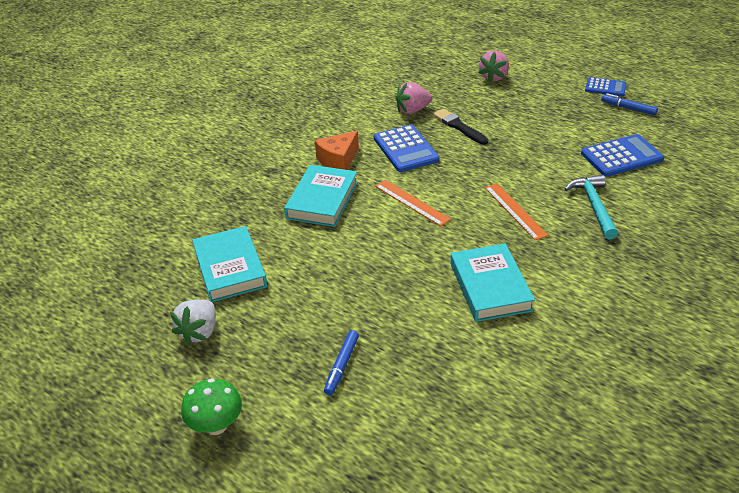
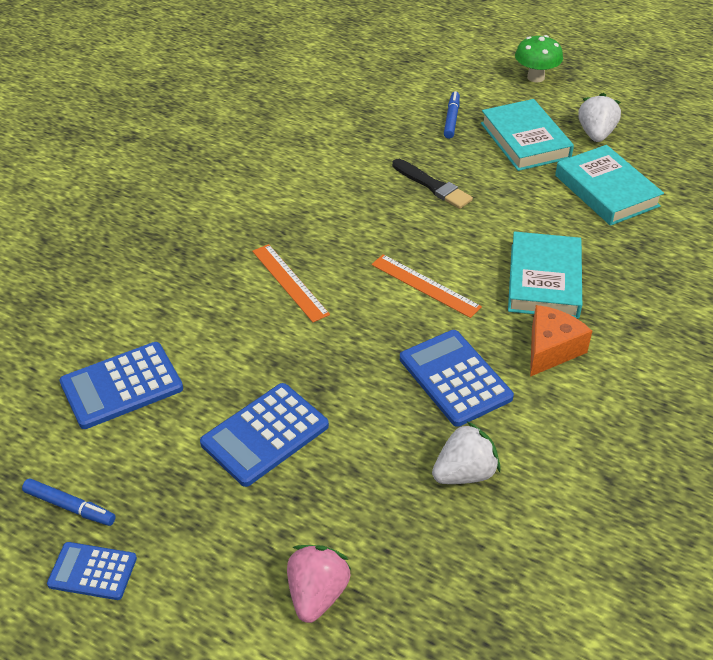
camera: 170 degrees right, 5 degrees up
(412, 110) = (464, 473): pink strawberry -> white strawberry
(459, 126) = (376, 435): black brush -> black brush (433, 186)
(490, 287) = (321, 191): turquoise book -> turquoise book (525, 140)
(525, 130) = (265, 435): none -> blue calculator
(593, 206) = (187, 296): turquoise hammer -> none

